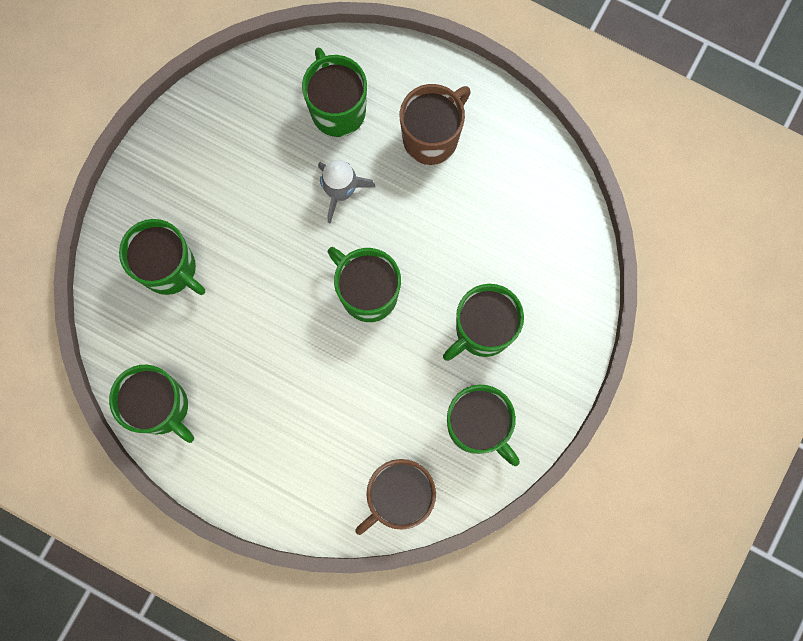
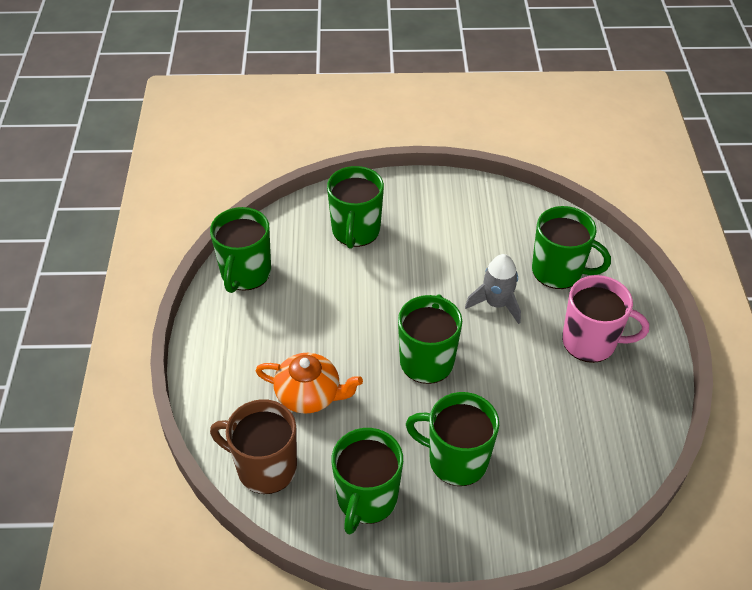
camera: 60 degrees right, 30 degrees down
(337, 109) = (558, 271): green mug -> green mug turned 75 degrees clockwise
(345, 419) = (309, 395): none -> orange teapot
(432, 137) = (591, 342): brown mug -> pink mug

